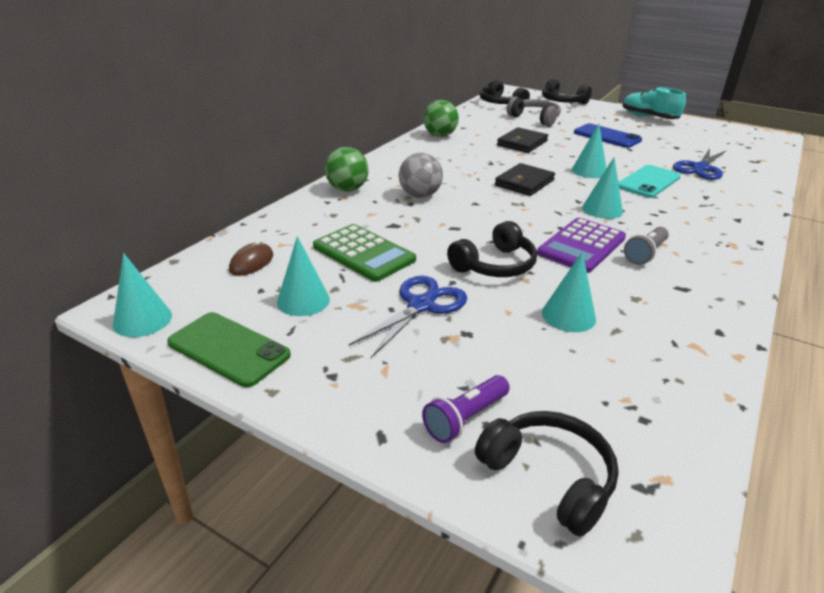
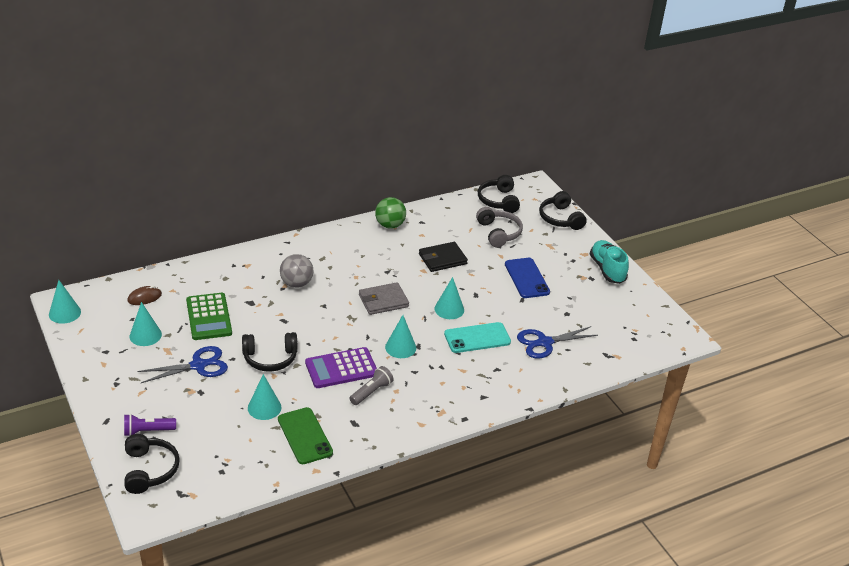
camera: 30 degrees right, 5 degrees up
(228, 349) = (87, 348): green phone -> green phone (305, 436)
(347, 189) = (257, 258): green ball -> none
(524, 183) = (383, 301): black wallet -> grey wallet
(645, 254) = (371, 392): grey flashlight -> grey flashlight turned 150 degrees clockwise

